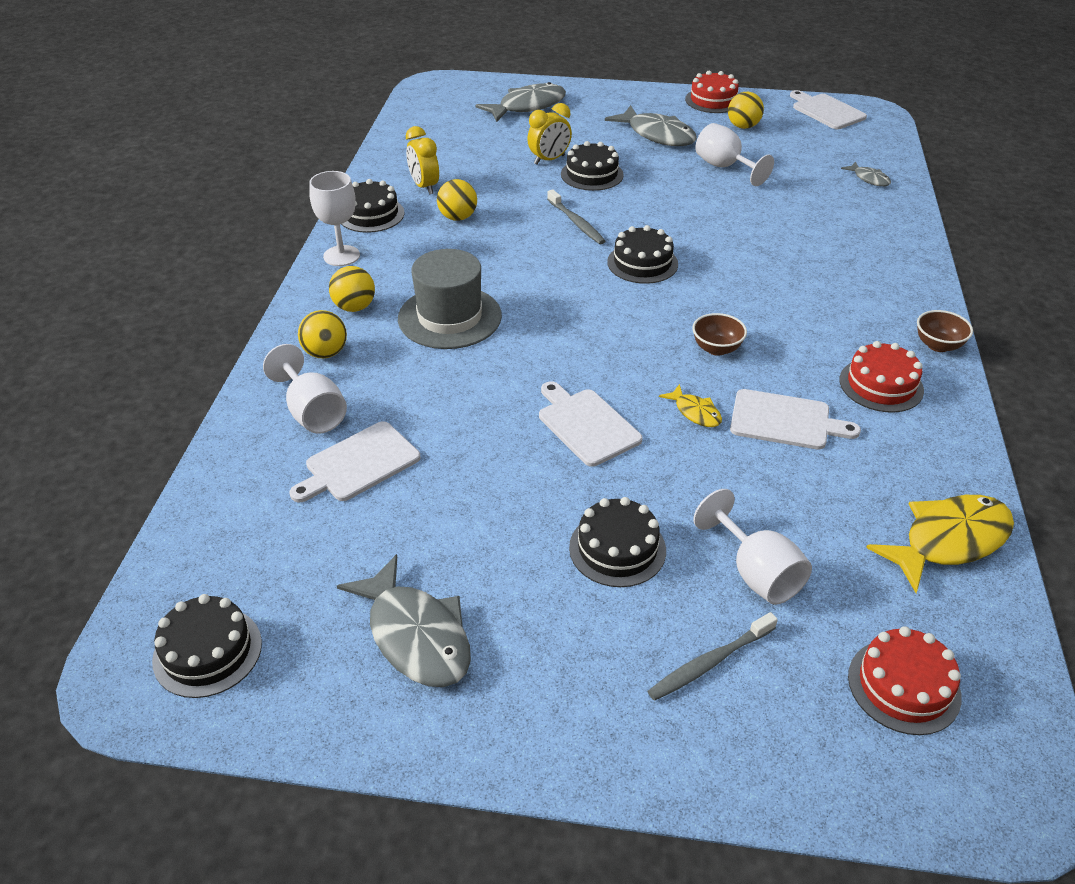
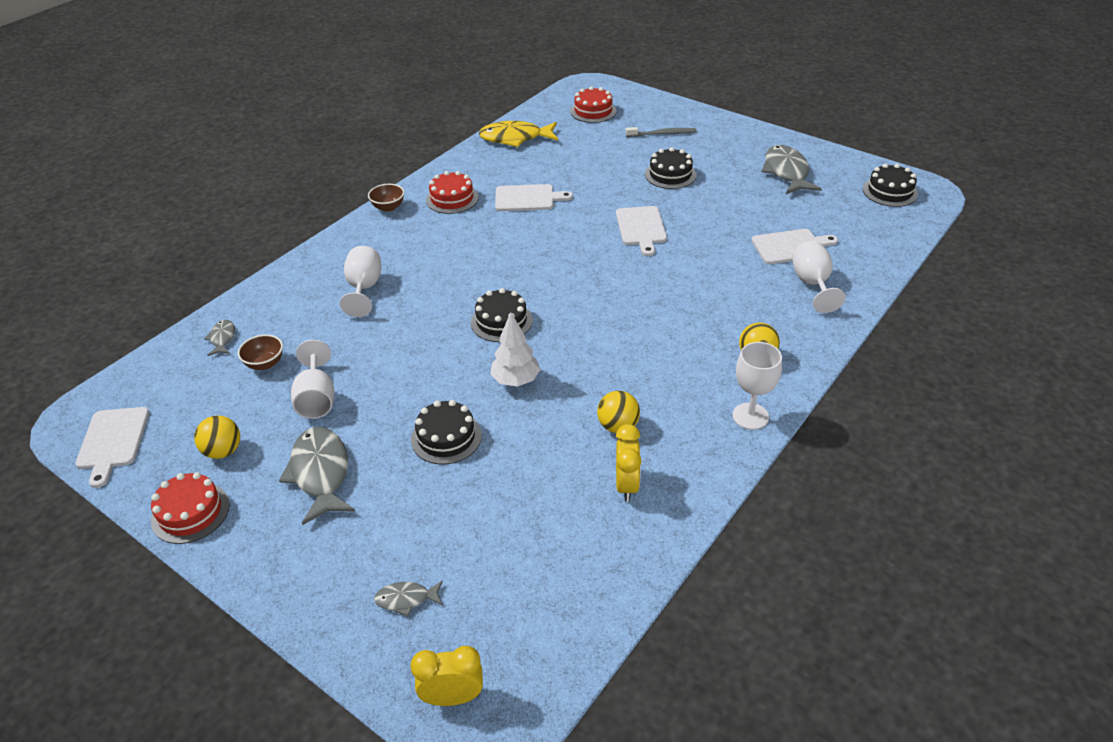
camera: 150 degrees left, 0 degrees up
(325, 353) = (792, 324): yellow ball -> none
(371, 214) = (702, 462): black cake -> none
(449, 317) = (684, 323): grey hat -> none
(527, 106) = (406, 599): grey fish -> grey fish, size x0.50
(549, 160) = (468, 477): yellow clock -> yellow clock (452, 697)
(576, 222) = (516, 380): grey toothbrush -> white tree
(695, 412) = (572, 216): yellow fish -> none
(716, 348) = (520, 245): brown bowl -> brown bowl (265, 364)
(756, 573) = (614, 151): white goblet -> white goblet (364, 288)
(785, 421) = (527, 198): white cutting board -> white cutting board turned 135 degrees clockwise

